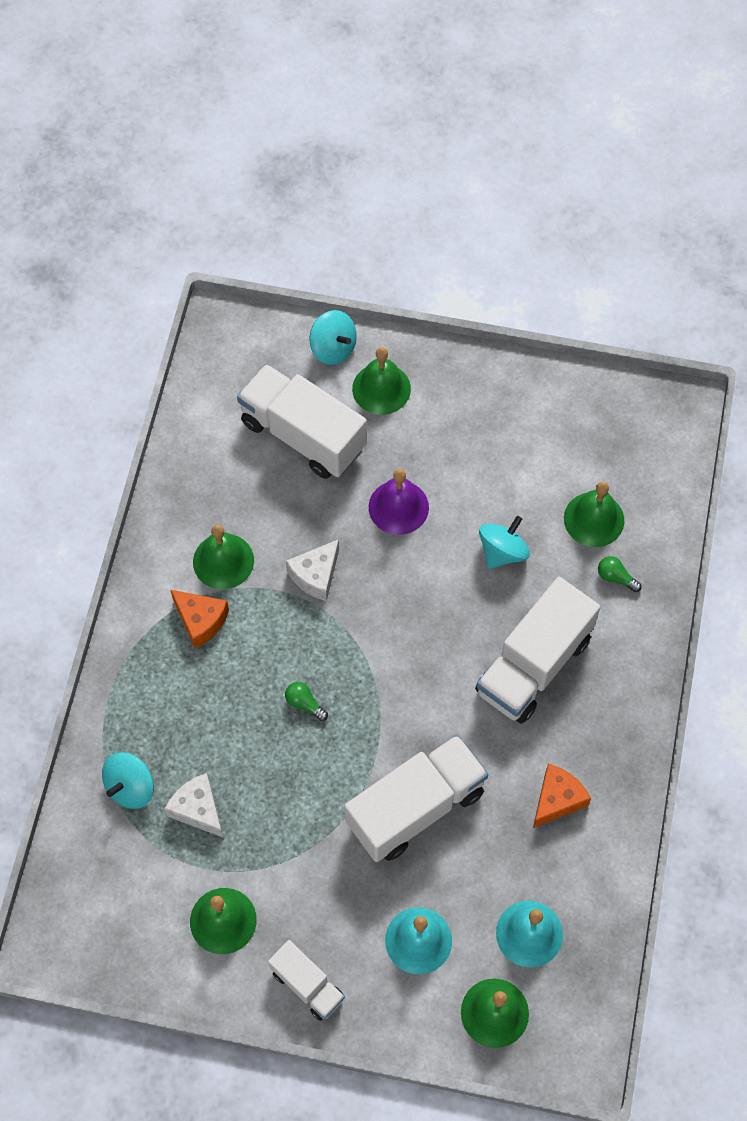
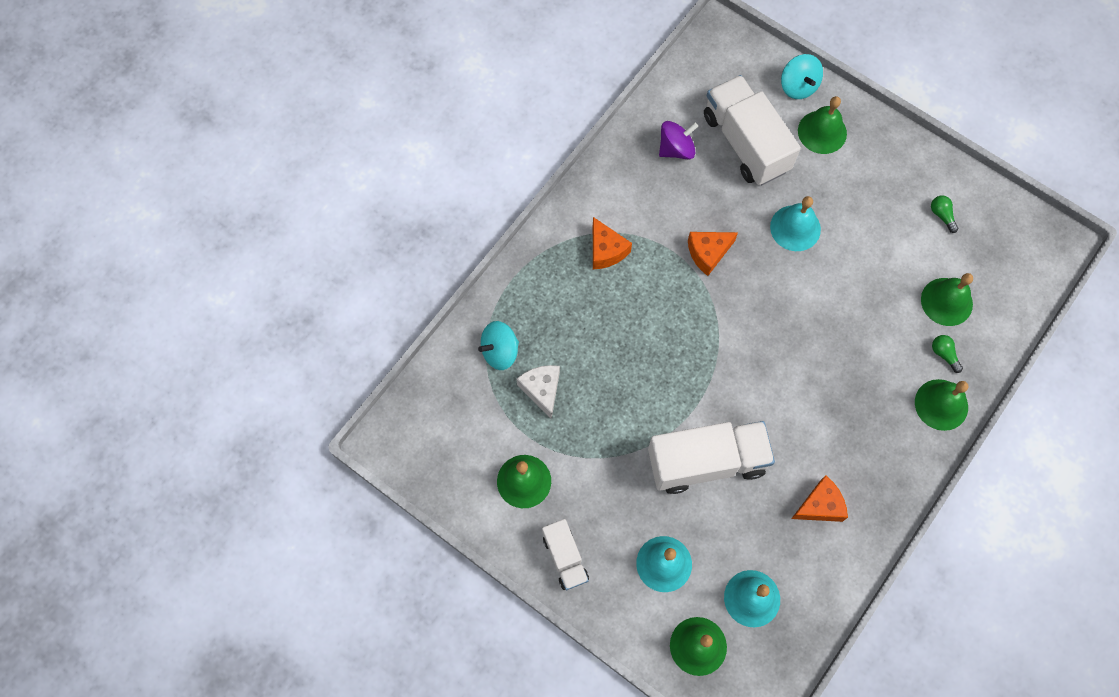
camera: 25 degrees right, 5 degrees up
(223, 561) = (643, 213): green bell -> green bell (941, 404)
(229, 473) = (676, 149): none -> purple spinning top
(304, 703) = (656, 346): green light bulb -> green light bulb (942, 215)
(315, 575) = (708, 253): white cheese -> orange cheese
(398, 507) = (795, 228): purple bell -> turquoise bell
(502, 552) = (862, 296): turquoise spinning top -> none
(533, 665) = (847, 394): white truck -> none

